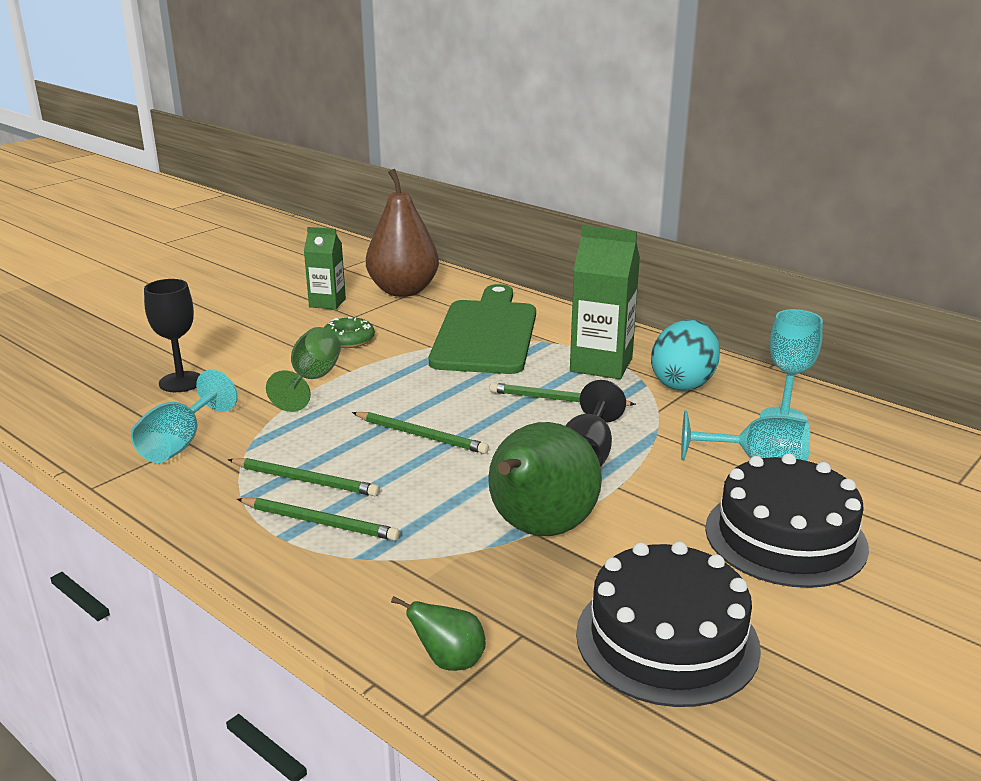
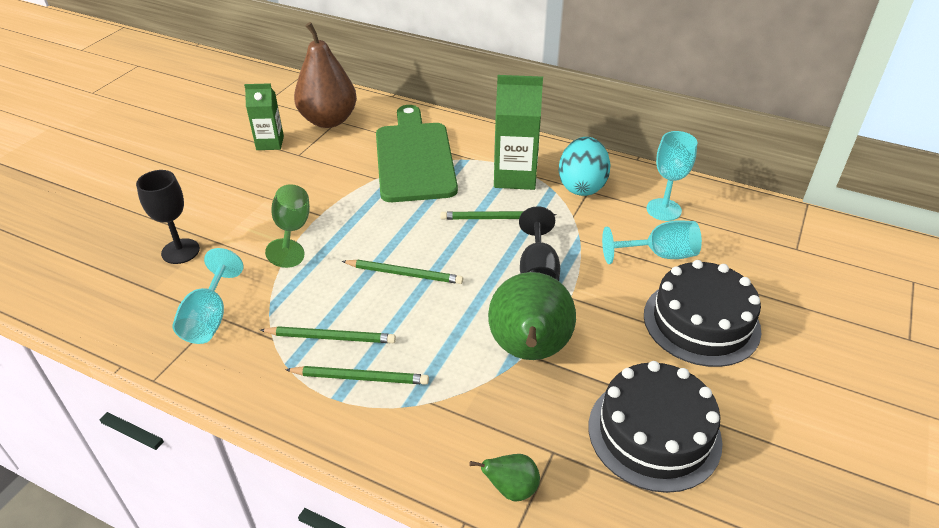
camera: 15 degrees left, 15 degrees up
(348, 339) = (305, 181): green donut -> none

